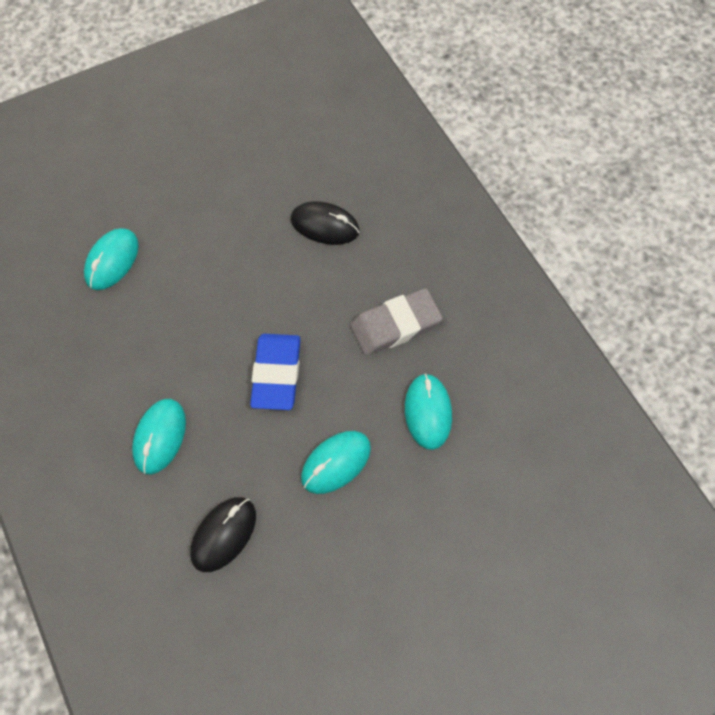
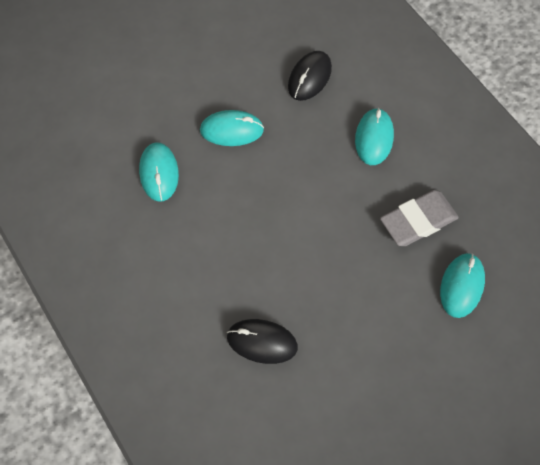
camera: 175 degrees right, 0 degrees up
(276, 374) = (288, 194): blue eraser -> none
(336, 463) = (231, 130): turquoise mouse -> turquoise mouse turned 45 degrees clockwise
(395, 325) = (188, 245): grey eraser -> grey eraser (418, 221)

